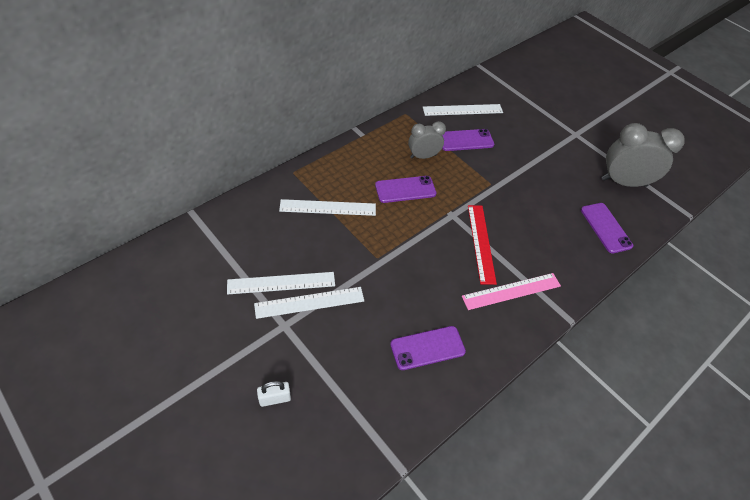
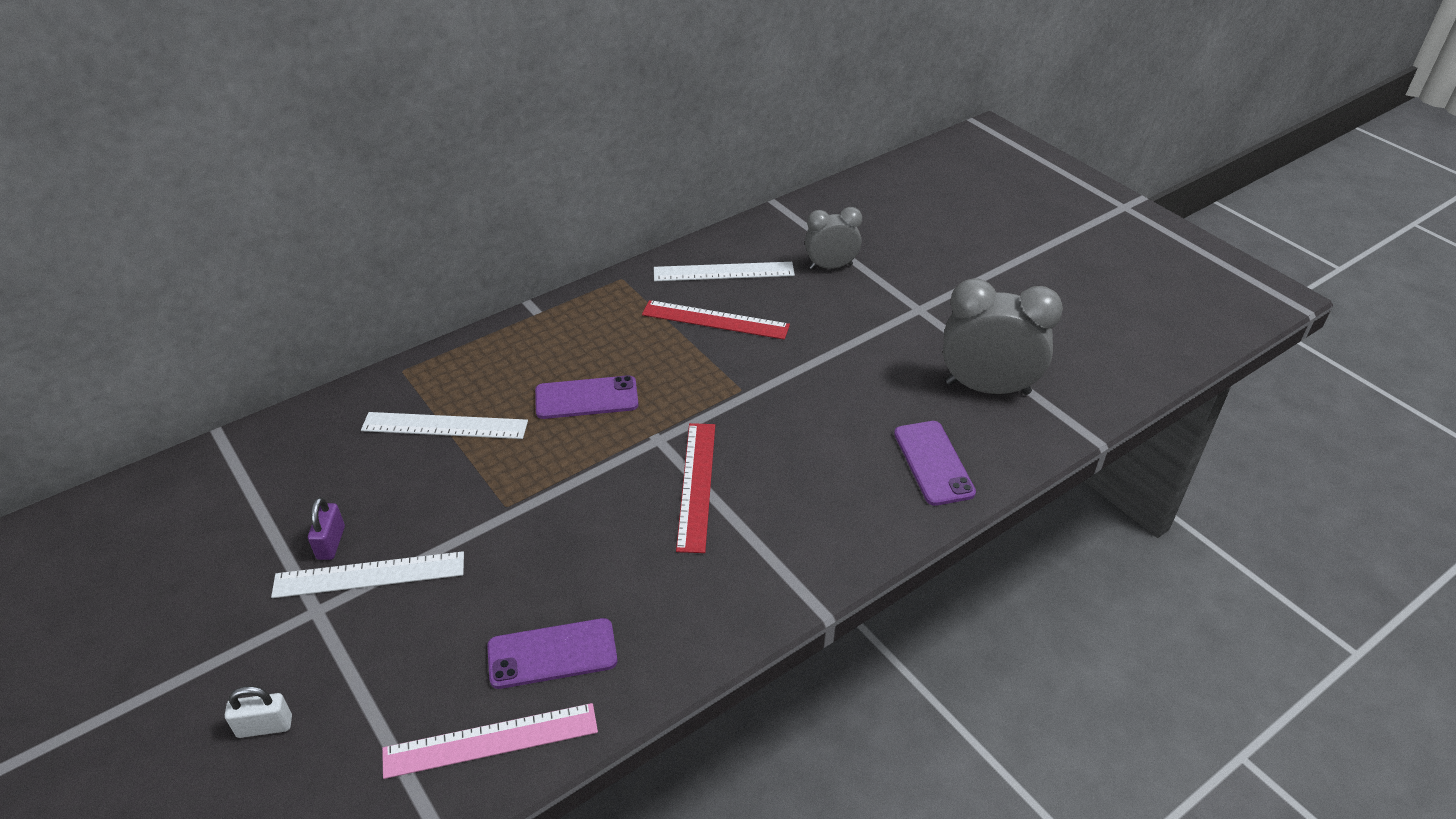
camera: 10 degrees right, 10 degrees down
(281, 283) = (331, 543): white ruler -> purple padlock
(423, 156) = (633, 345): grey clock -> grey clock (831, 266)
(465, 140) = (715, 320): purple phone -> red ruler
(511, 291) = (730, 565): pink ruler -> pink ruler (491, 741)

